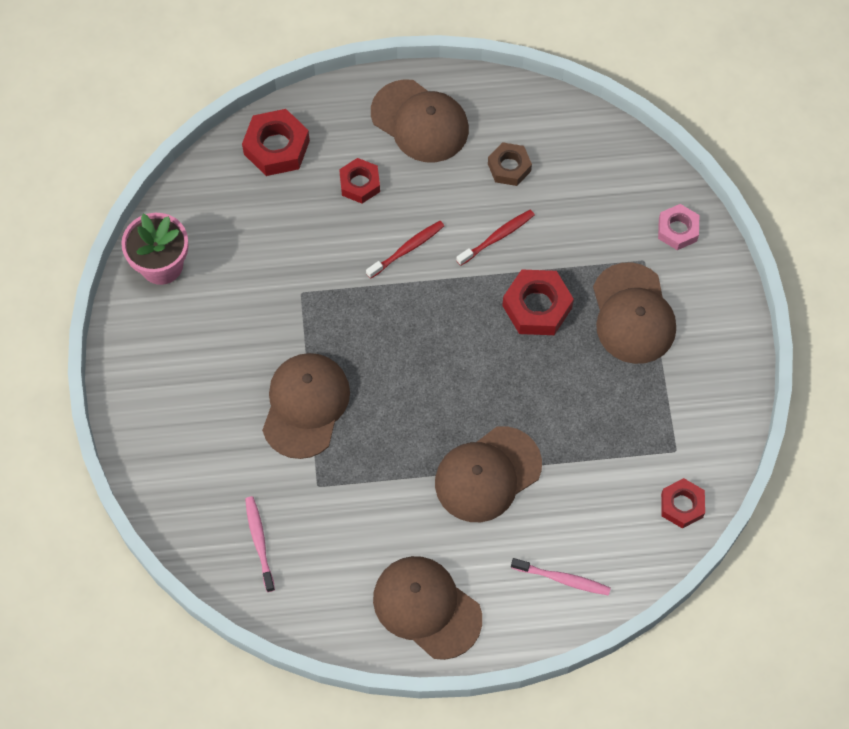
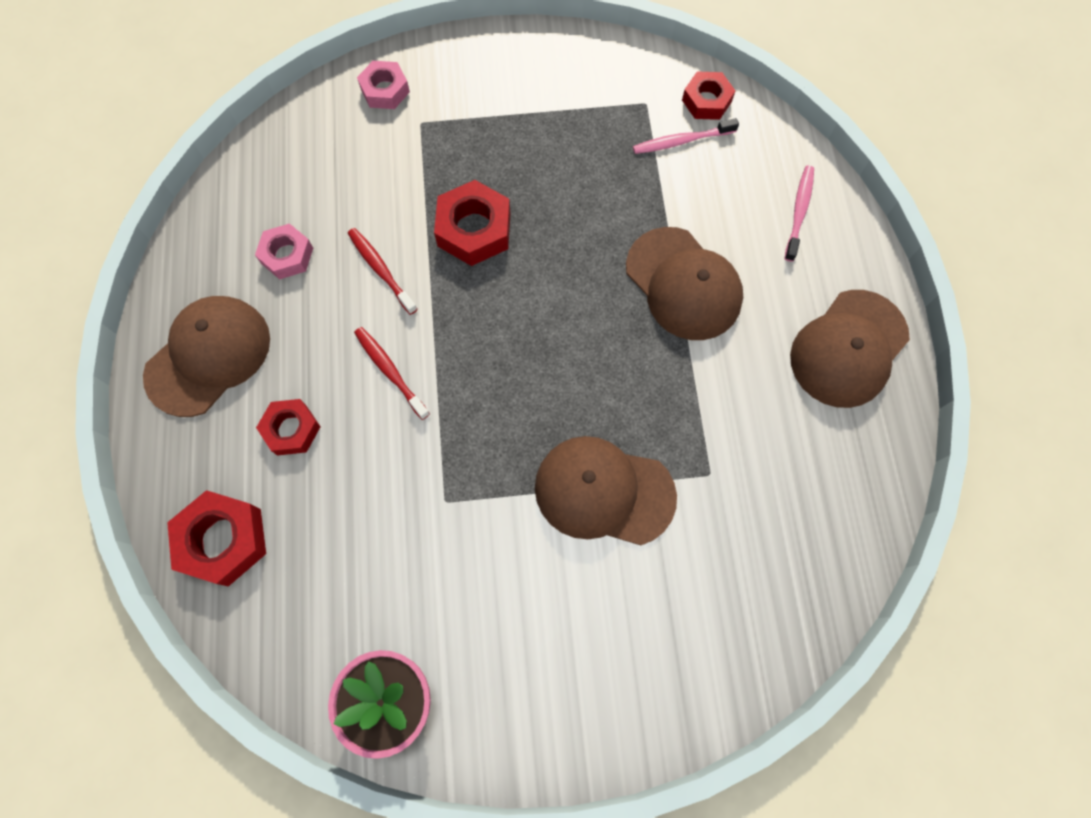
camera: 90 degrees left, 5 degrees up
(259, 542) = (789, 544): pink toothbrush -> pink toothbrush (681, 141)
(509, 167) = (287, 255): brown nut -> pink nut
(633, 314) = (486, 136): brown cap -> none

